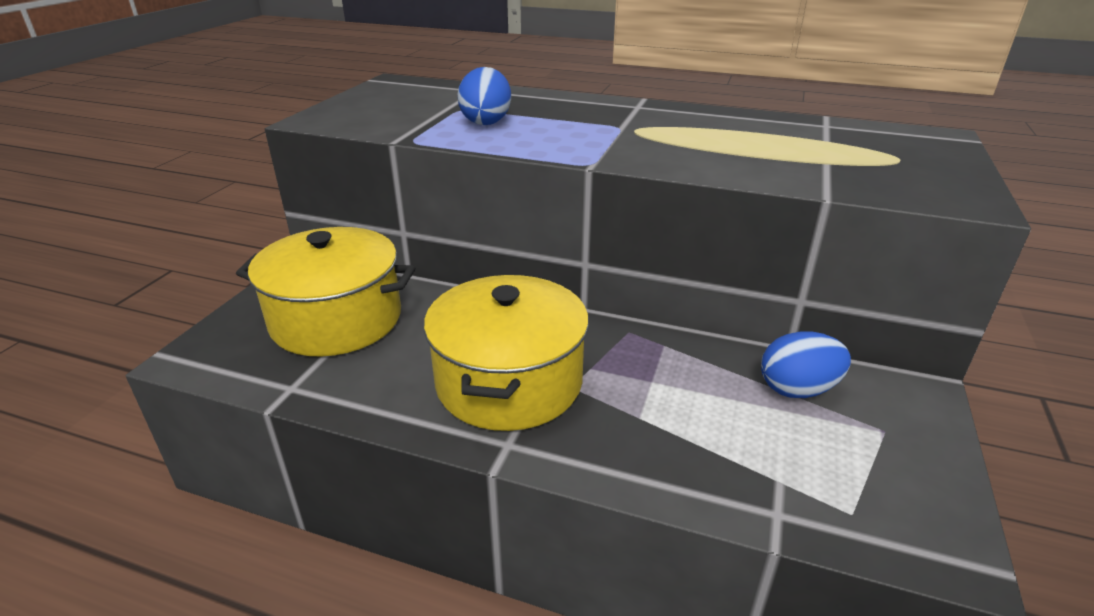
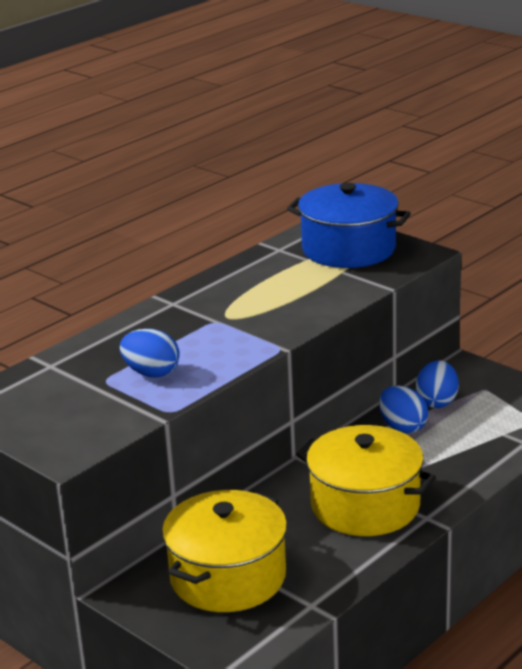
camera: 65 degrees left, 5 degrees down
(707, 373) = (402, 427): none -> blue egg
(891, 156) = (348, 249): none -> blue pot

